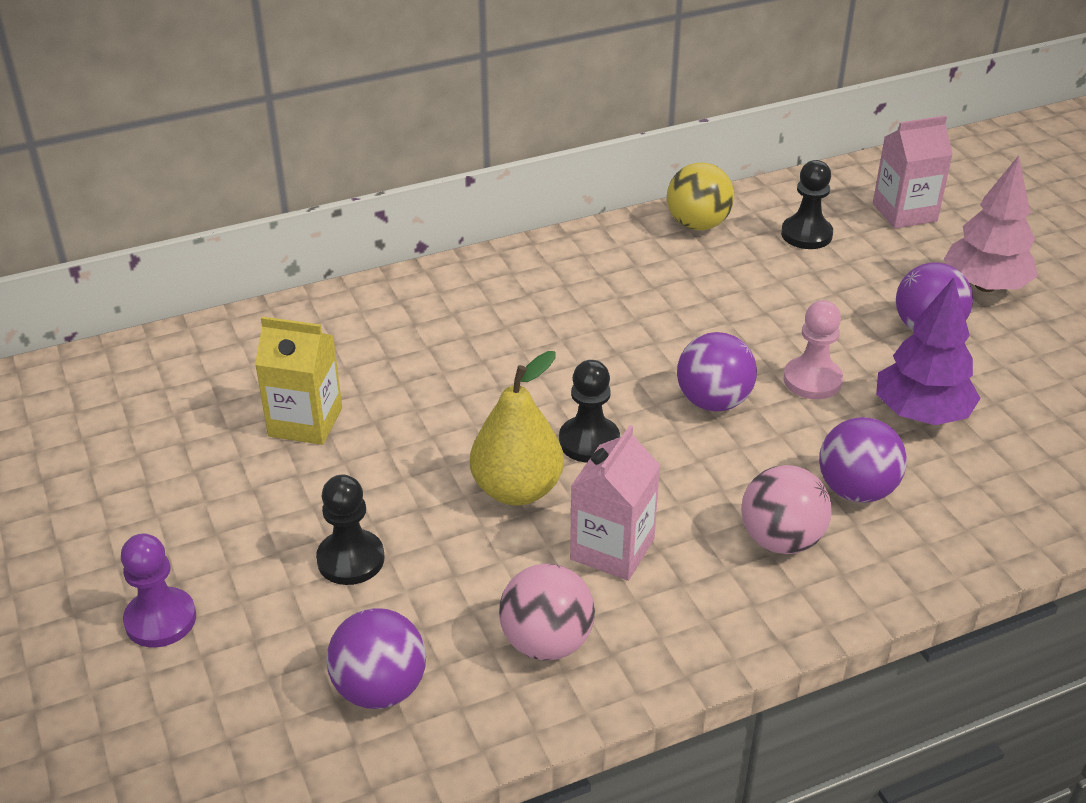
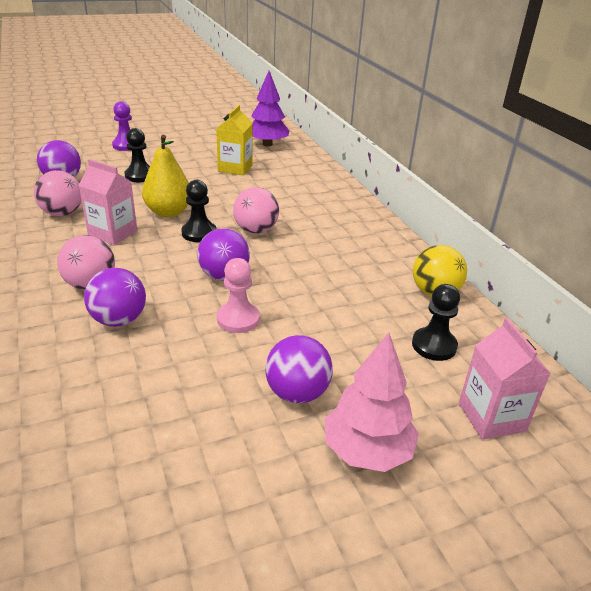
camera: 90 degrees right, 5 degrees down
(566, 379) = (256, 230): none -> pink ball
(921, 414) = (187, 366): purple tree -> purple tree (267, 144)

